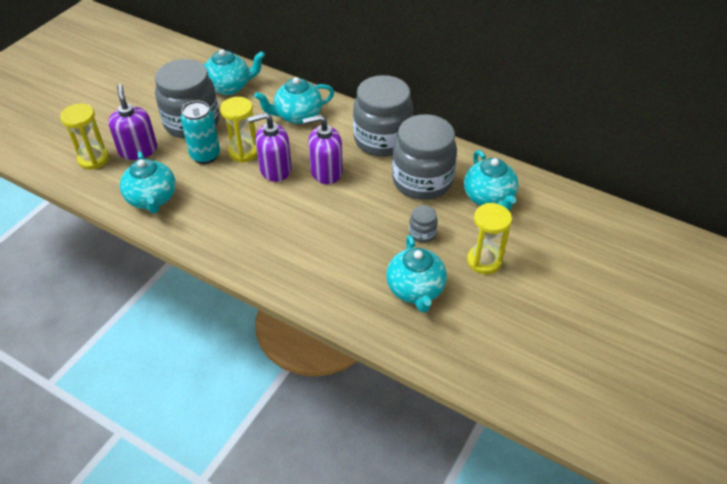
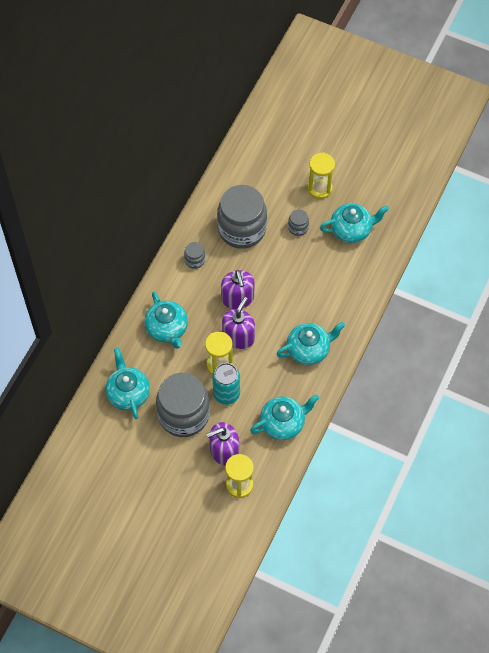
camera: 95 degrees left, 15 degrees up
(275, 169) = (238, 336): purple soap dispenser -> purple soap dispenser turned 135 degrees counterclockwise
(382, 140) = (195, 260): grey jar -> grey jar, size x0.42
(489, 198) = (256, 184): turquoise teapot -> turquoise teapot (309, 350)

